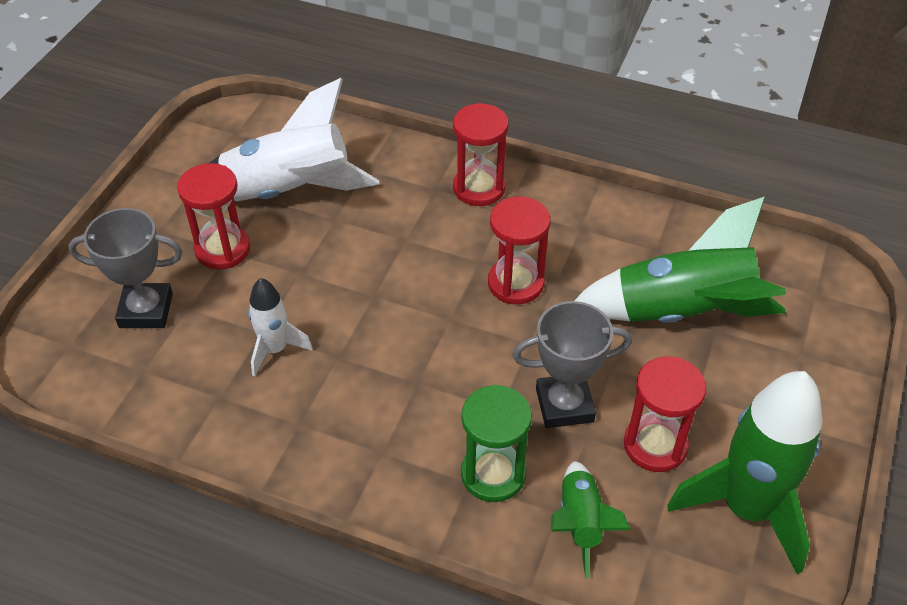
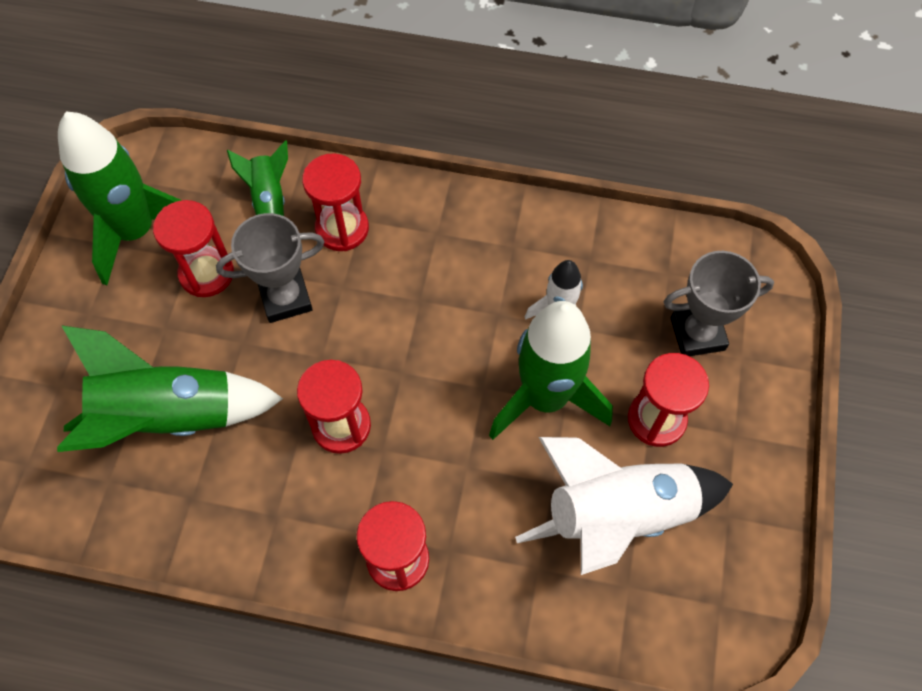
camera: 170 degrees right, 15 degrees up
(317, 279) = (545, 398): none -> green rocket
(493, 474) = (342, 229): green hourglass -> red hourglass

